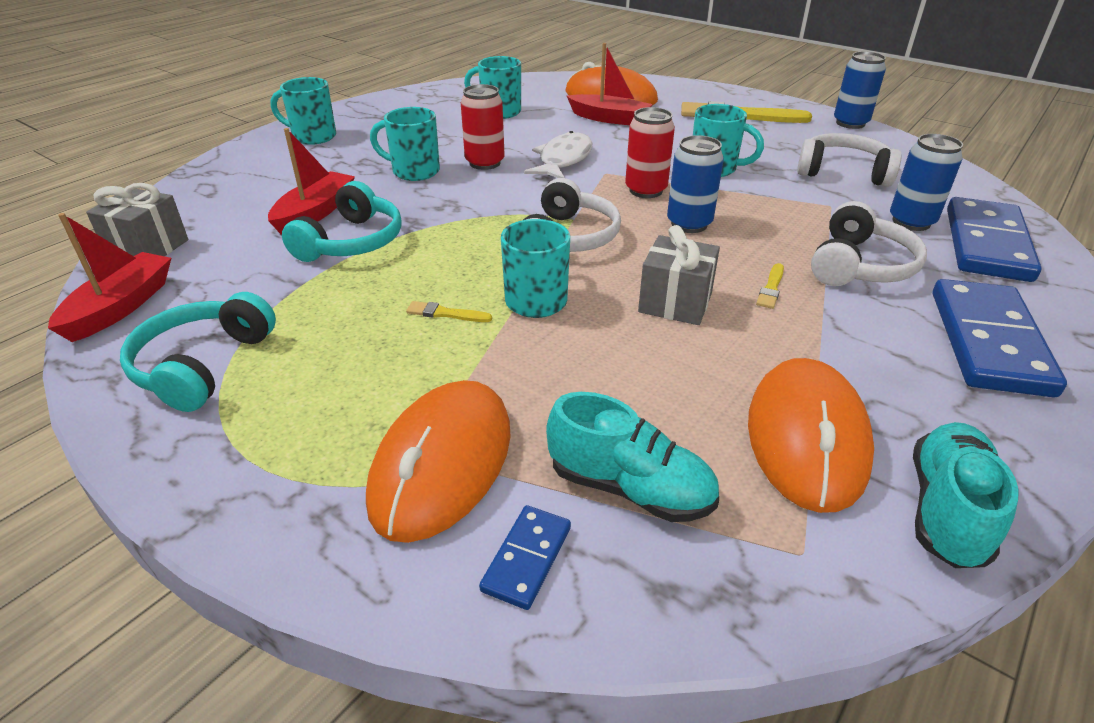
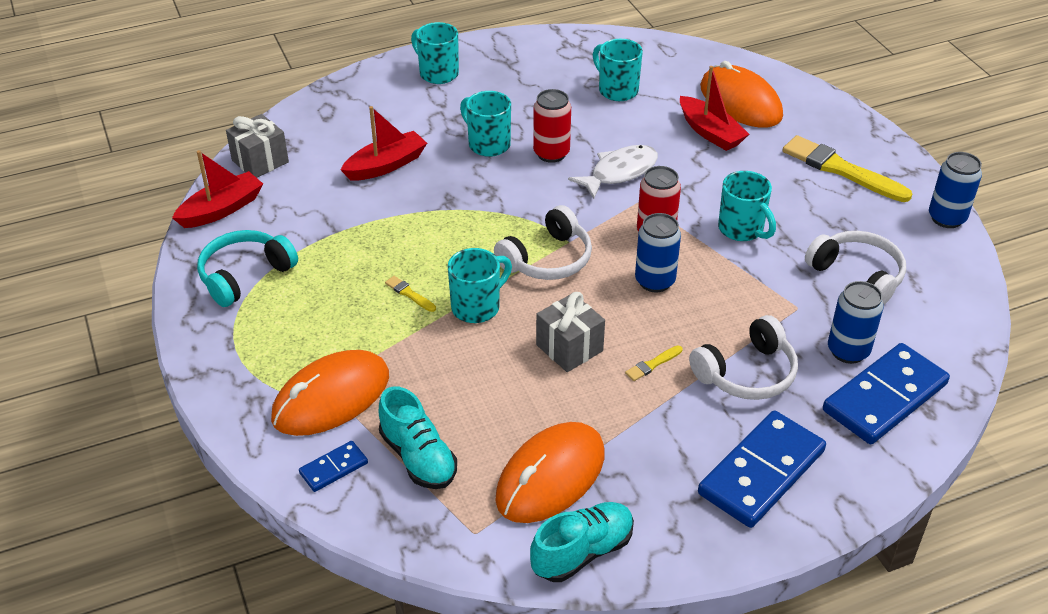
camera: 30 degrees right, 5 degrees up
(352, 242) = (392, 205): turquoise headphones -> none

